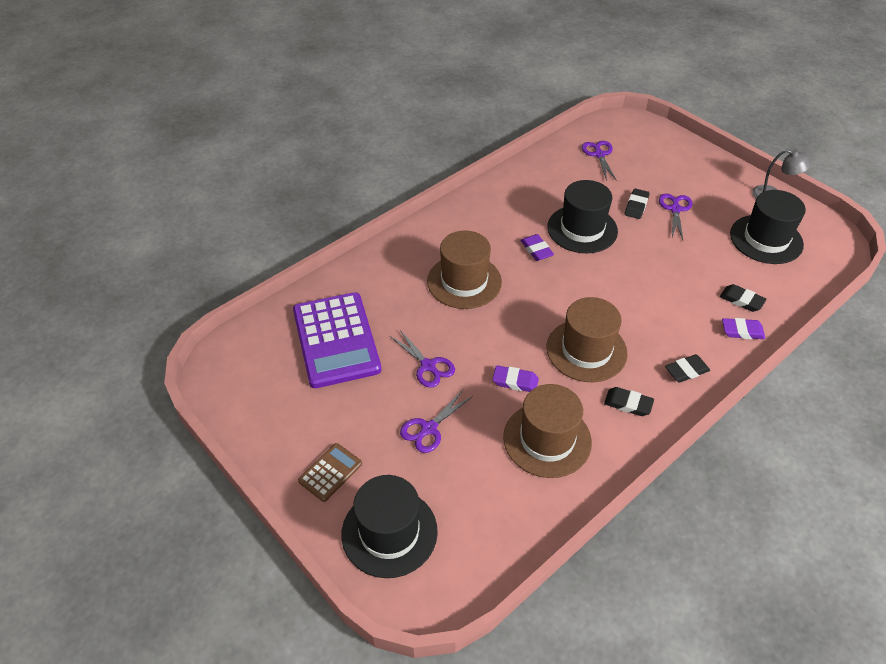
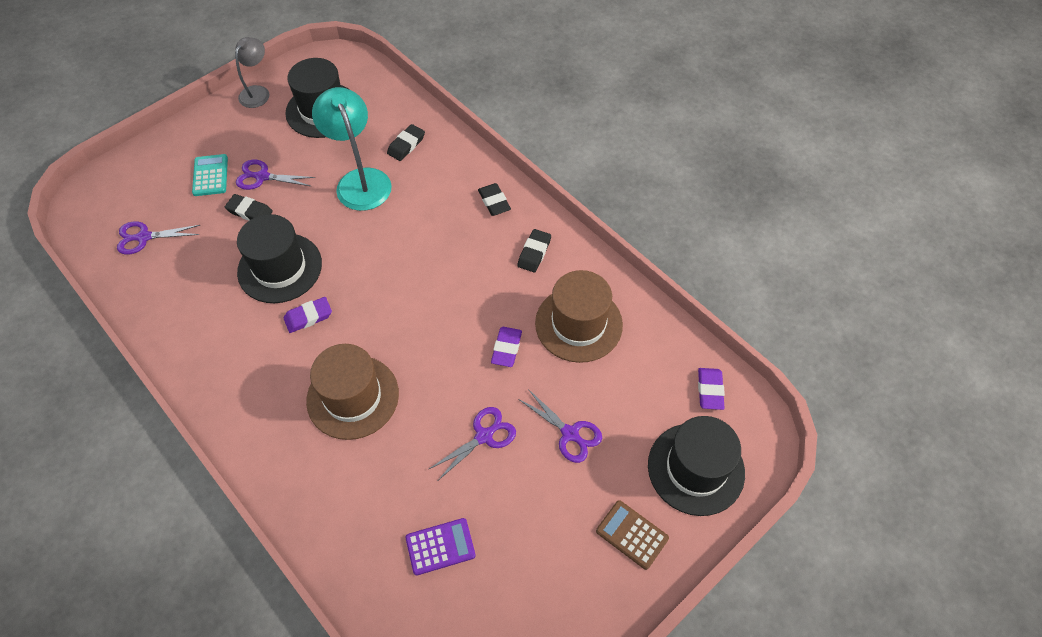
camera: 90 degrees left, 10 degrees up
(336, 340) = (440, 546): purple calculator -> purple calculator, size x0.46
(586, 350) = (466, 281): brown hat -> none
(668, 180) = (210, 175): none -> turquoise calculator
(688, 270) = (360, 180): none -> turquoise lamp
(742, 331) = (446, 152): purple eraser -> purple eraser (710, 390)

